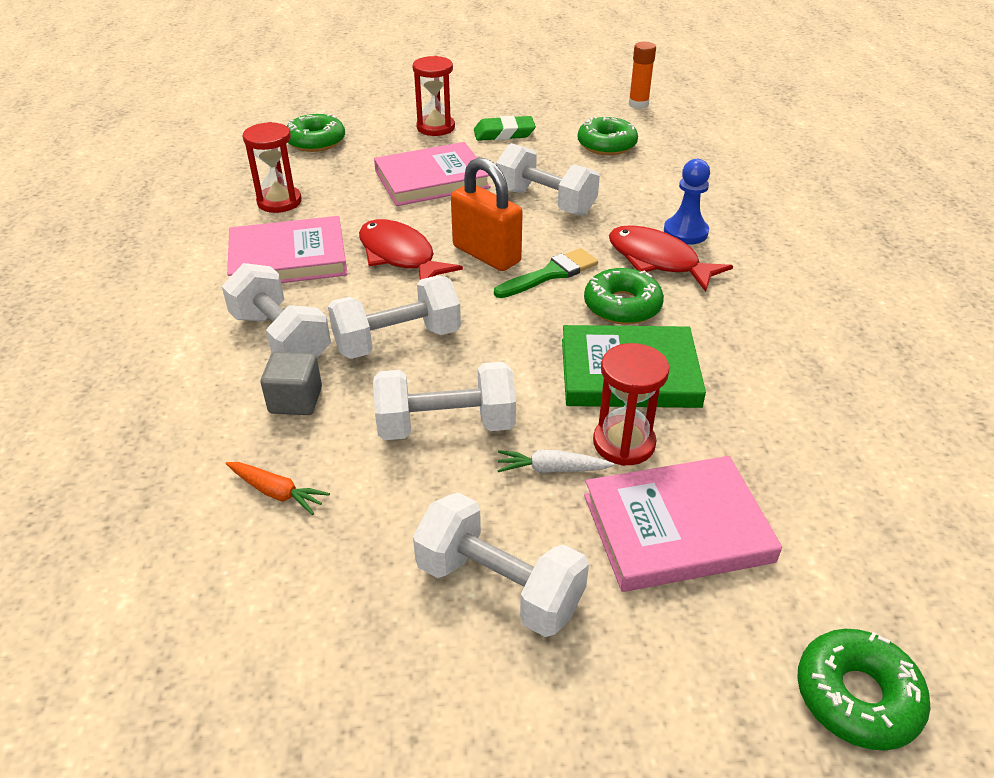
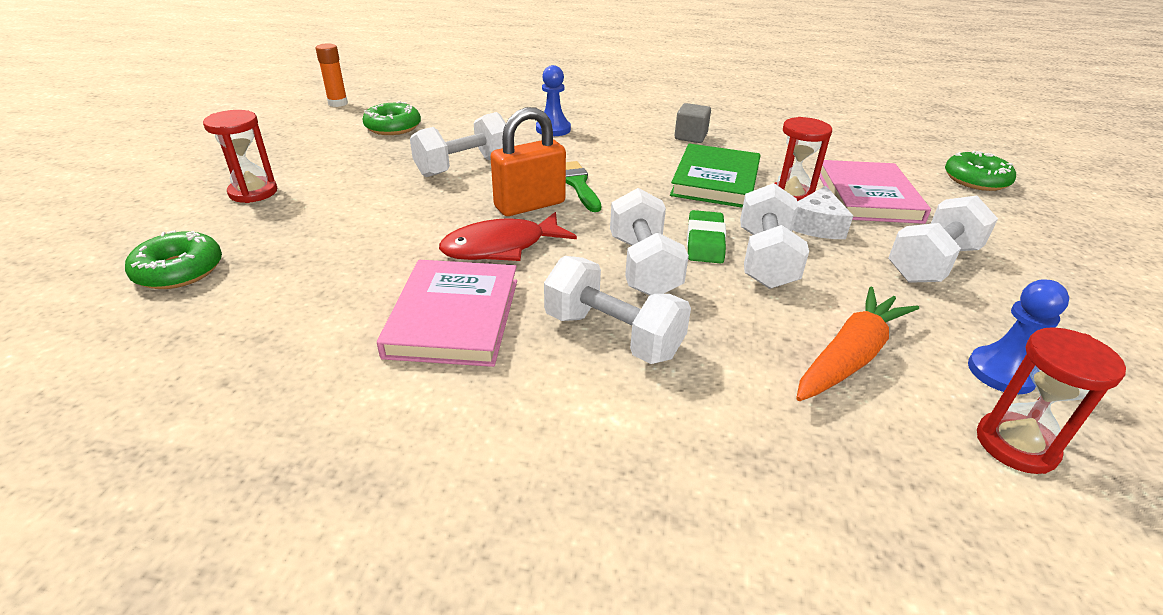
camera: 75 degrees left, 5 degrees down
(268, 623) = (1001, 372): none -> blue pawn
(277, 492) = (850, 356): orange carrot -> orange carrot, size x1.88
(279, 202) = (312, 313): red hourglass -> red hourglass (1016, 445)
(281, 338) = (613, 335): white dumbbell -> white dumbbell turned 60 degrees clockwise
(295, 400) = (720, 334): grey cube -> grey cube (690, 137)
(432, 179) = (366, 210): pink book -> none
(504, 133) = (315, 162): green eraser -> green eraser (705, 242)
(551, 469) = (816, 226): white carrot -> white cheese
(622, 306) = (635, 167): green donut -> none
(658, 261) = (584, 145): red fish -> none

